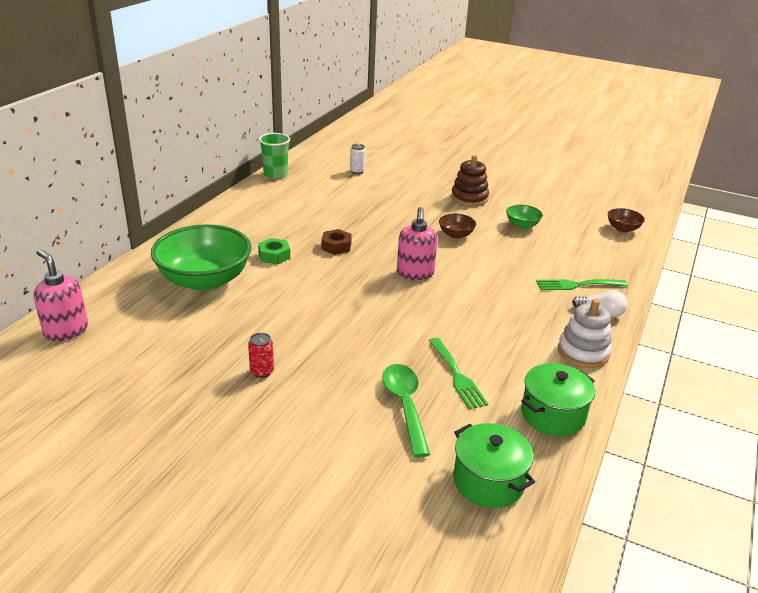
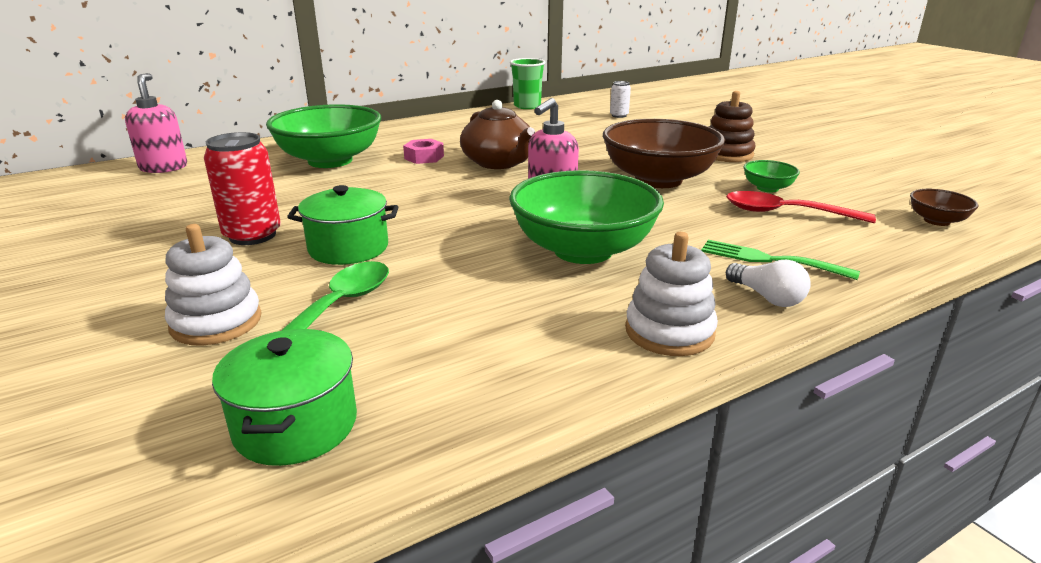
camera: 35 degrees right, 5 degrees down
(262, 372) = (252, 235): red can -> red can, size x1.91
(274, 256) = (424, 157): green nut -> pink nut
(336, 246) = (499, 163): brown nut -> brown teapot
(349, 444) = (216, 322): none -> white stacking toy
(456, 235) = (658, 180): brown bowl -> brown bowl, size x2.28
(457, 376) = (447, 301): green fork -> none
(482, 310) = (583, 250): none -> green bowl
(551, 244) = (786, 213): none -> red spoon
(553, 415) = (509, 386): green pot -> green pot (348, 248)

